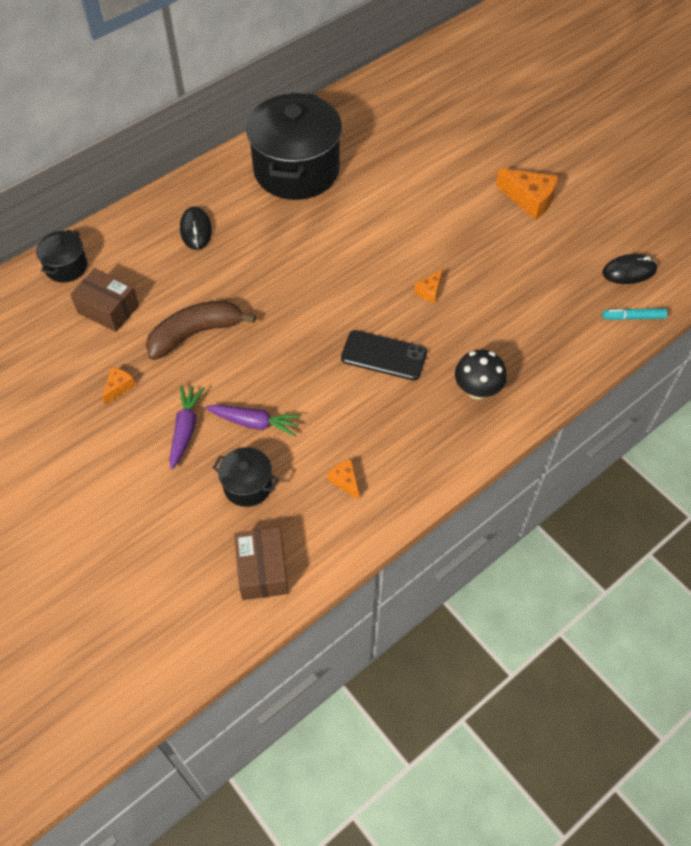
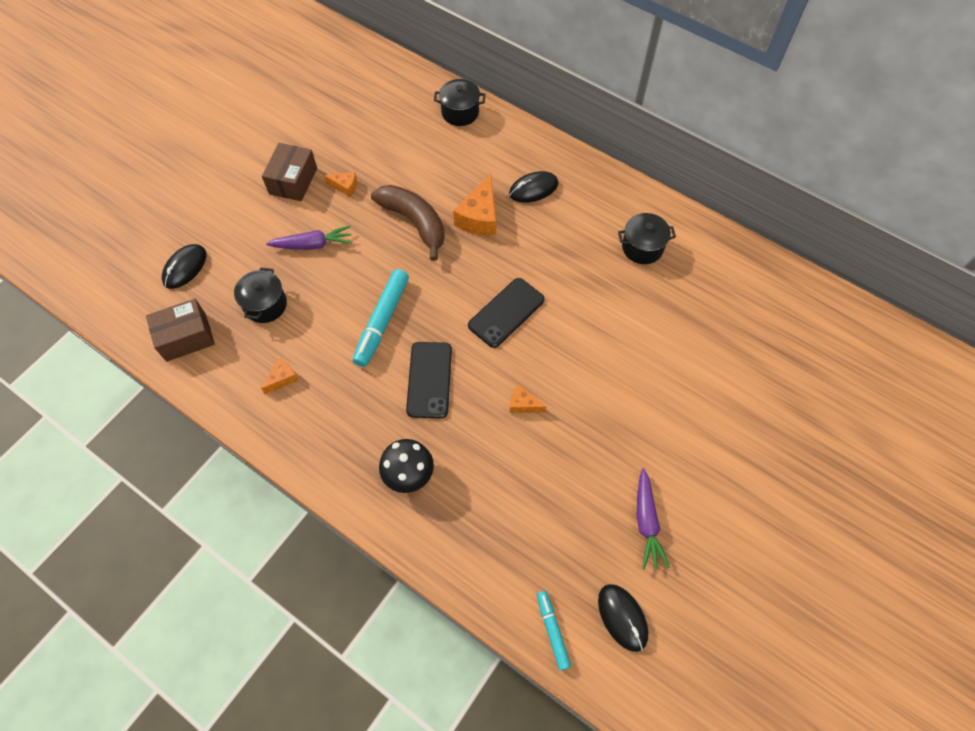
camera: 75 degrees right, 5 degrees up
(108, 309) = (423, 154): brown box -> brown box (293, 181)
(165, 563) = (185, 267): none -> black mouse
(255, 423) = (329, 293): purple carrot -> purple carrot (646, 522)
(296, 170) = (642, 247): black pot -> black pot, size x0.46
(305, 382) = (382, 321): none -> turquoise marker
(330, 282) = (506, 313): none -> black phone
(529, 200) = (693, 484): orange cheese -> orange cheese (479, 217)

